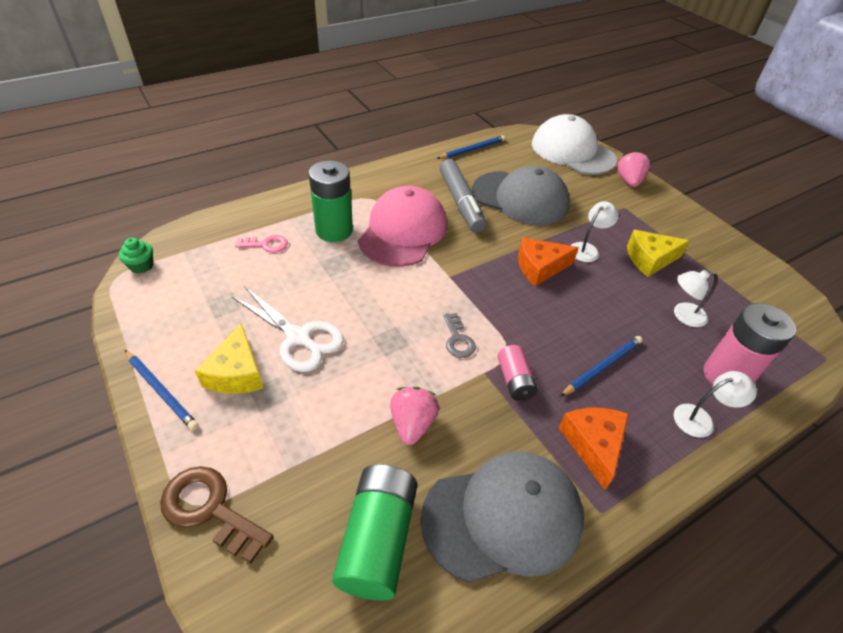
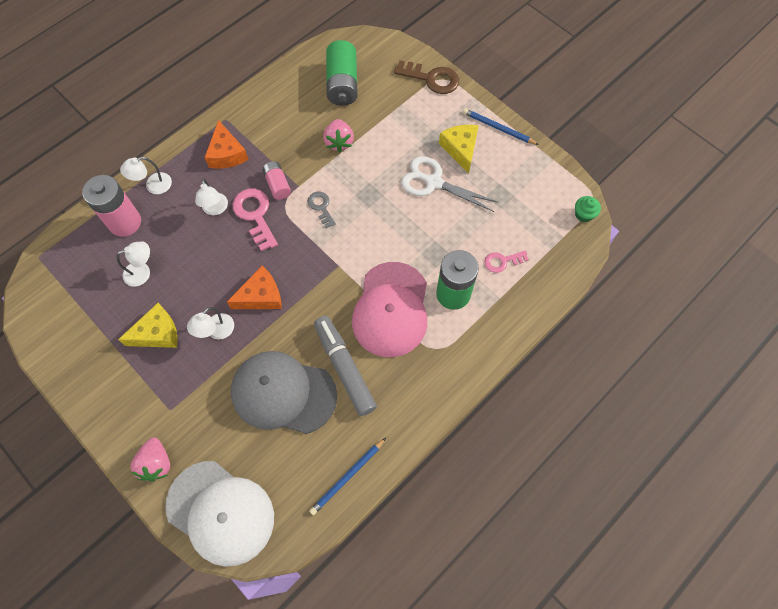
camera: 170 degrees right, 20 degrees up
(503, 517) = (279, 106): grey cap -> none
(547, 348) = (255, 215): none -> pink key
(602, 367) = (215, 209): blue pencil -> white lamp

